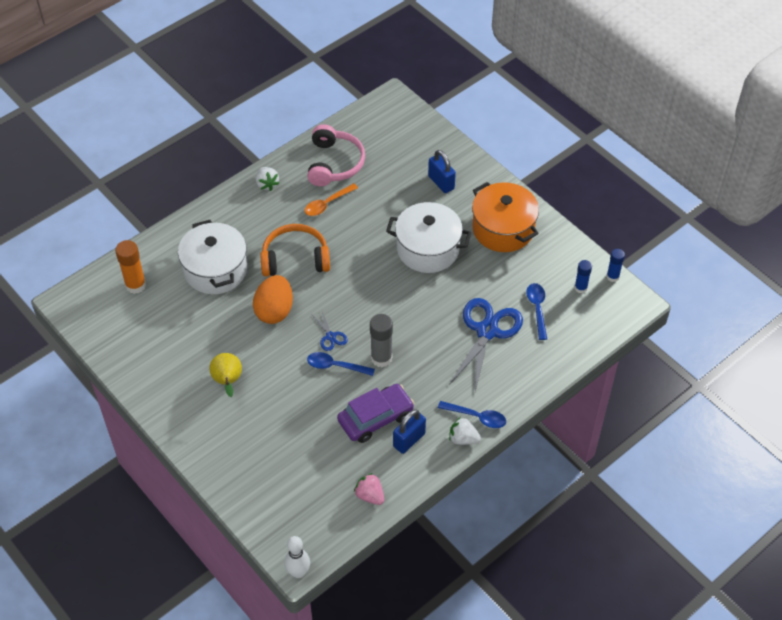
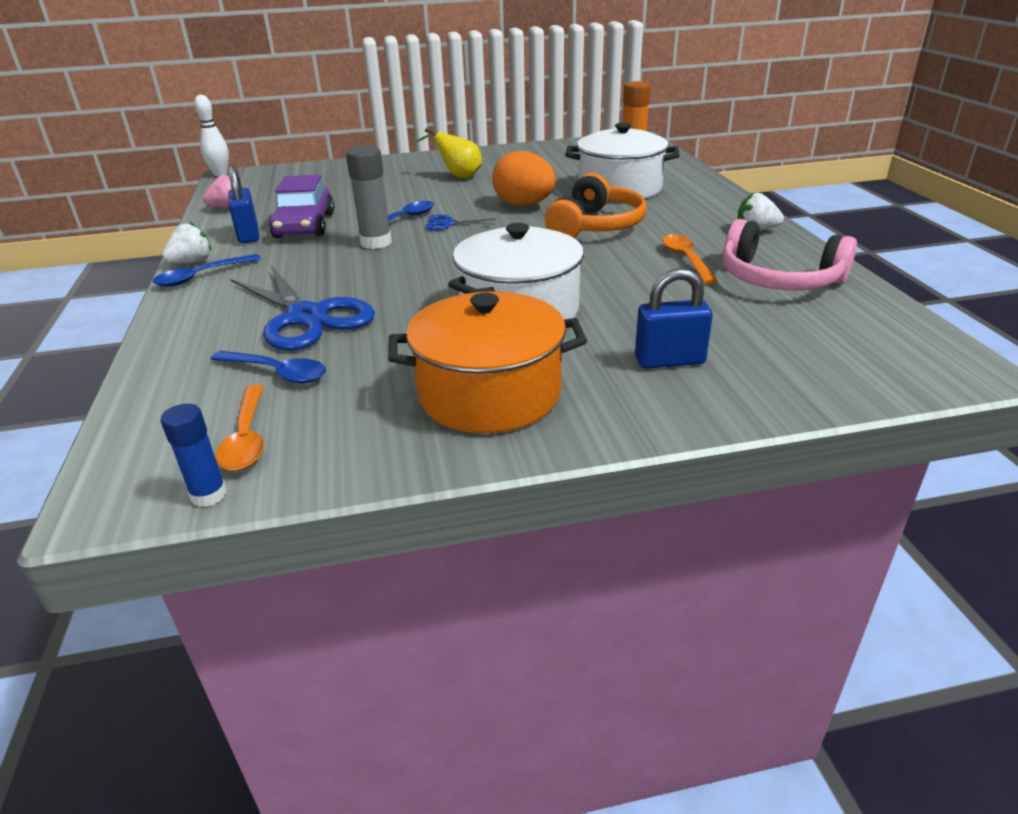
camera: 120 degrees right, 20 degrees down
(580, 288) = (247, 438): blue glue stick -> orange spoon

